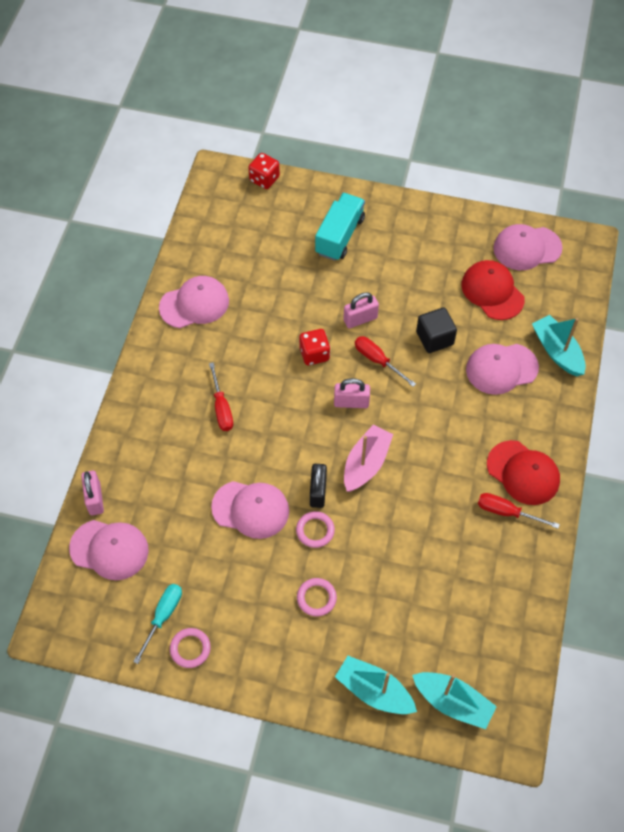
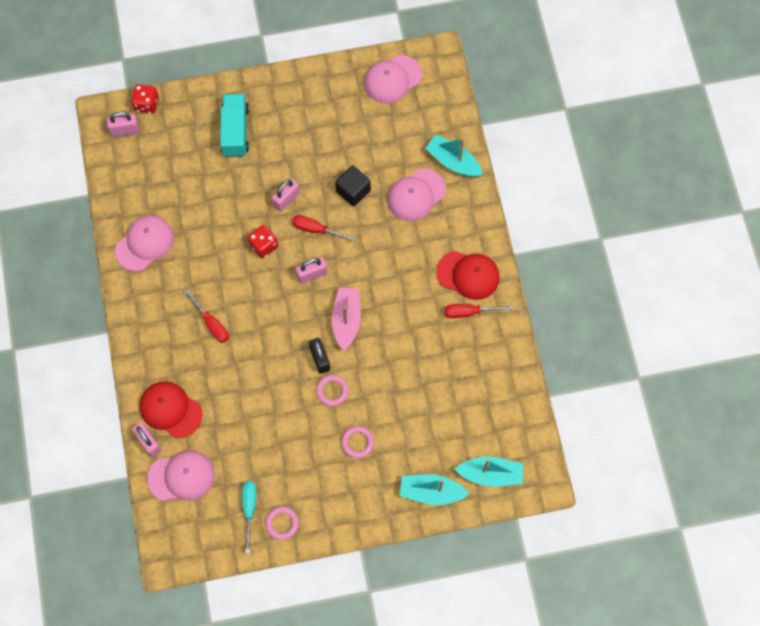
camera: 25 degrees left, 10 degrees up
(231, 194) = (125, 130): none -> pink padlock
(250, 509) = (275, 396): pink cap -> none
(492, 291) = (381, 130): red cap -> red cap (170, 410)

